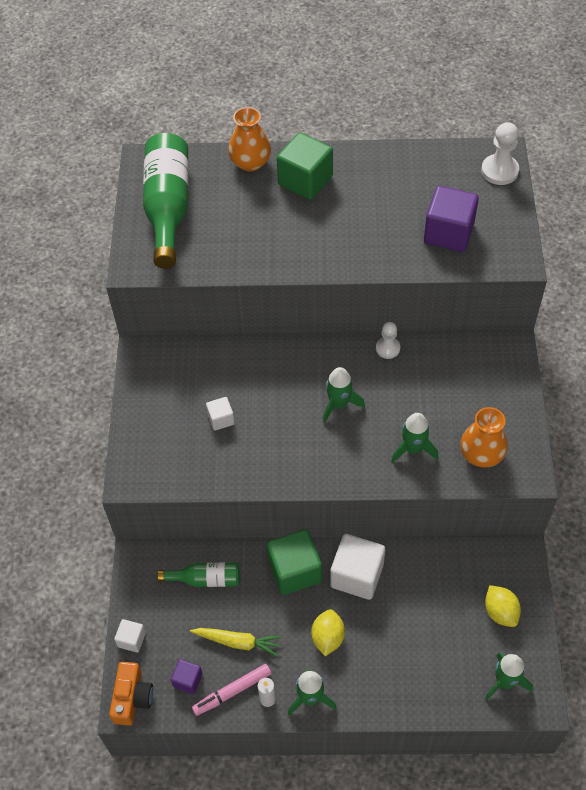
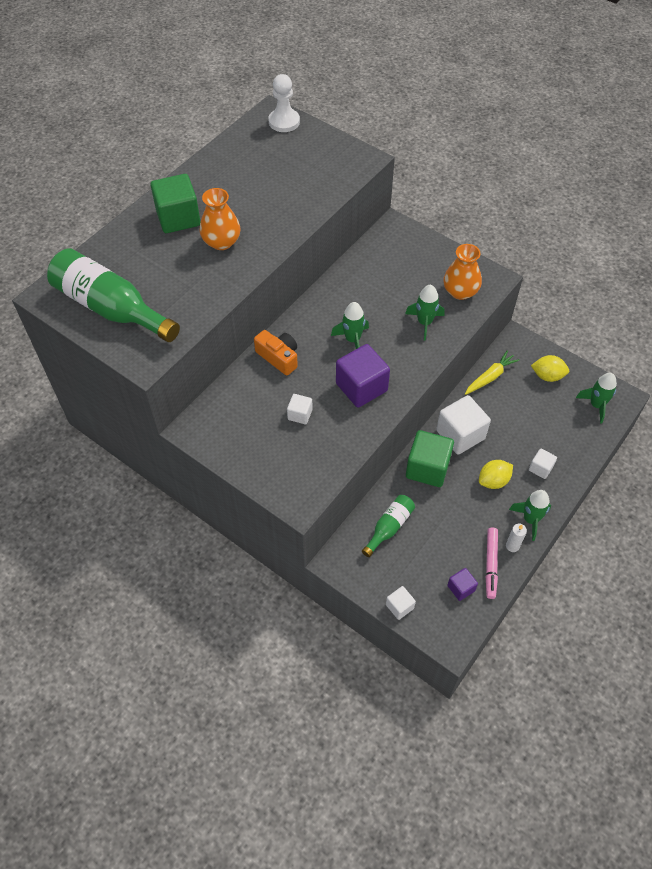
camera: 55 degrees left, 0 degrees up
(132, 698) = (447, 634): orange camera -> orange camera (278, 357)
(238, 642) = (455, 537): yellow carrot -> yellow carrot (490, 377)
(250, 162) = (125, 237): orange vase -> orange vase (221, 242)
(327, 637) = (493, 481): yellow lemon -> yellow lemon turned 75 degrees counterclockwise
(378, 672) = (540, 468): none -> white cube
(387, 348) = (333, 286): white pawn -> none
(448, 233) = (308, 176): purple cube -> purple cube (361, 387)

